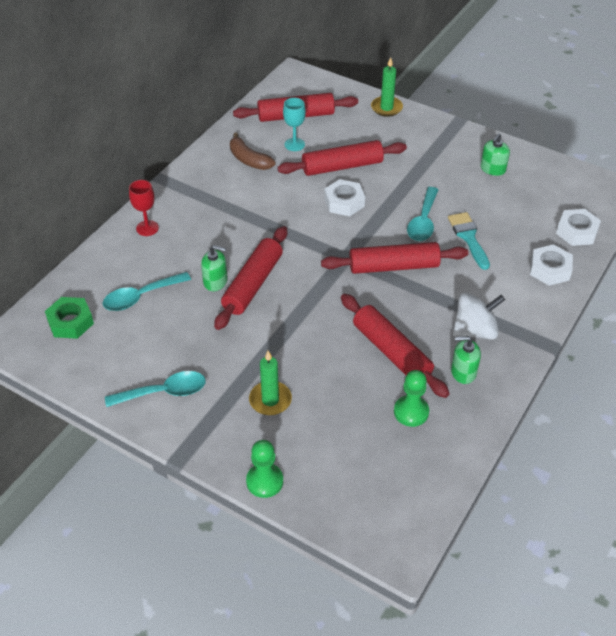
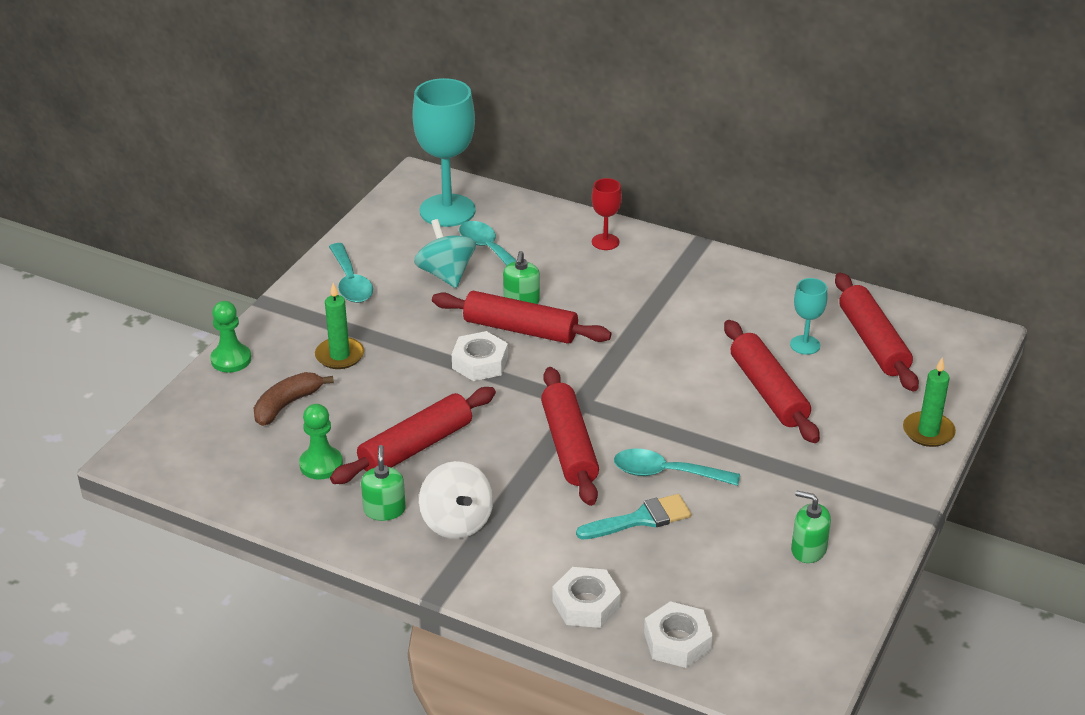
camera: 85 degrees right, 10 degrees down
(70, 322) = (447, 210): green nut -> turquoise goblet
(167, 326) = (446, 274): none -> turquoise spinning top
(249, 160) = (758, 307): brown banana -> brown banana (287, 405)
(344, 202) = (690, 396): white nut -> white nut (480, 363)

